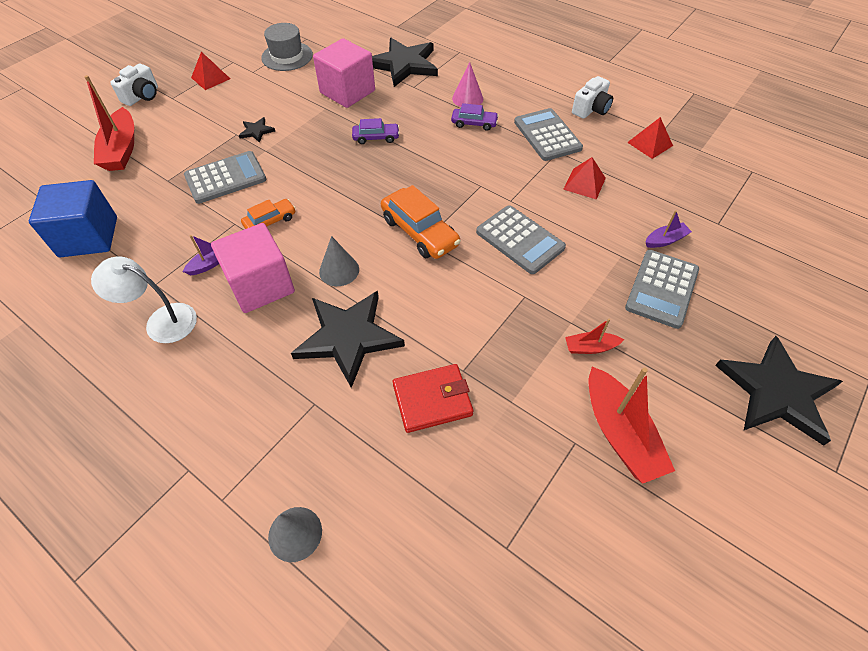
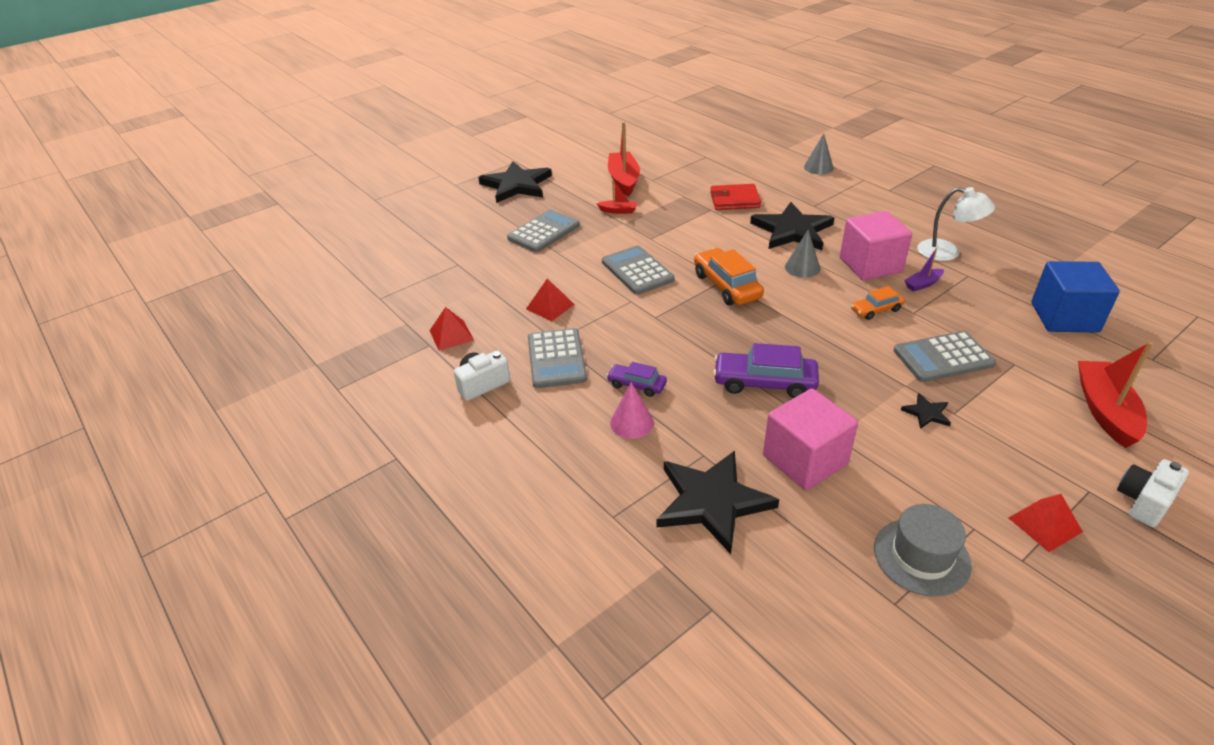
camera: 165 degrees left, 15 degrees down
(376, 138) = (764, 383): purple car -> purple car, size x1.73
(665, 240) = (514, 258): purple boat -> none

